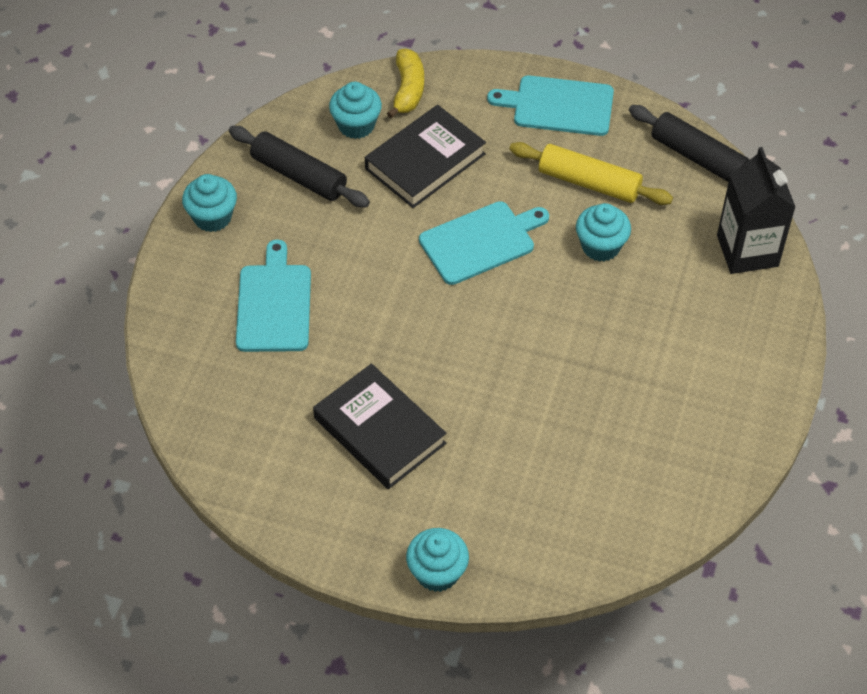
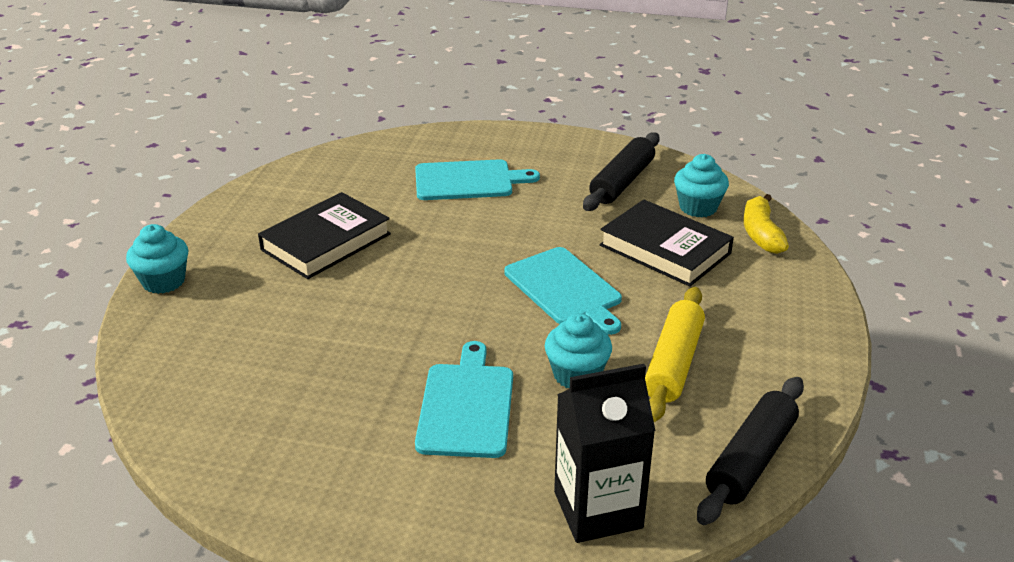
camera: 85 degrees right, 20 degrees down
(212, 217) = (560, 146): turquoise cupcake -> none
(408, 90) = (761, 234): yellow banana -> yellow banana turned 90 degrees clockwise
(559, 106) = (787, 336): turquoise cutting board -> turquoise cutting board (466, 406)

